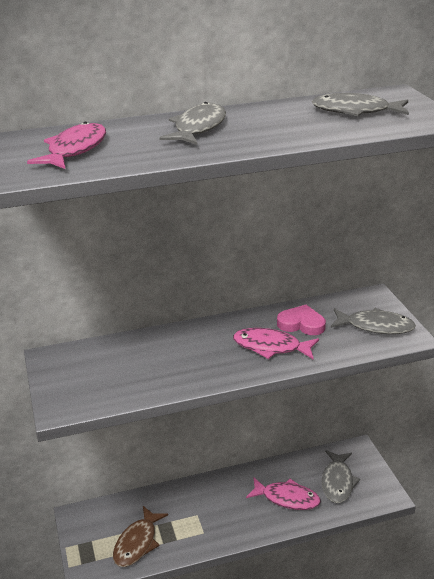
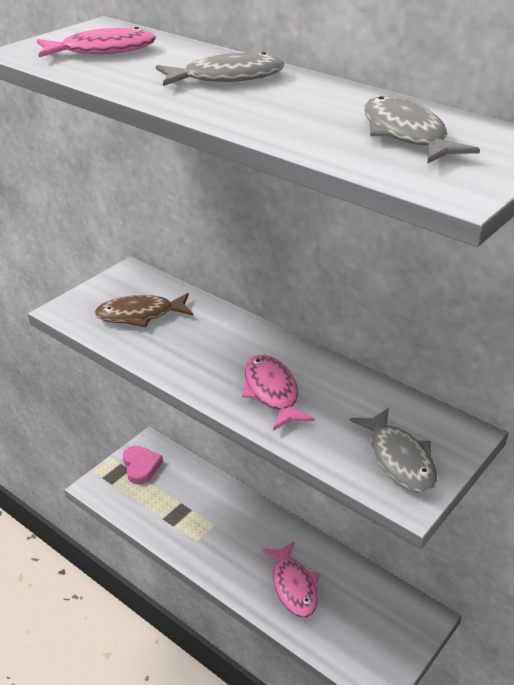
camera: 55 degrees right, 5 degrees up
(137, 543) = (149, 501): brown fish -> brown fish (140, 315)
(301, 324) = (339, 397): pink heart -> pink heart (141, 466)
(337, 482) = (357, 621): grey fish -> none

